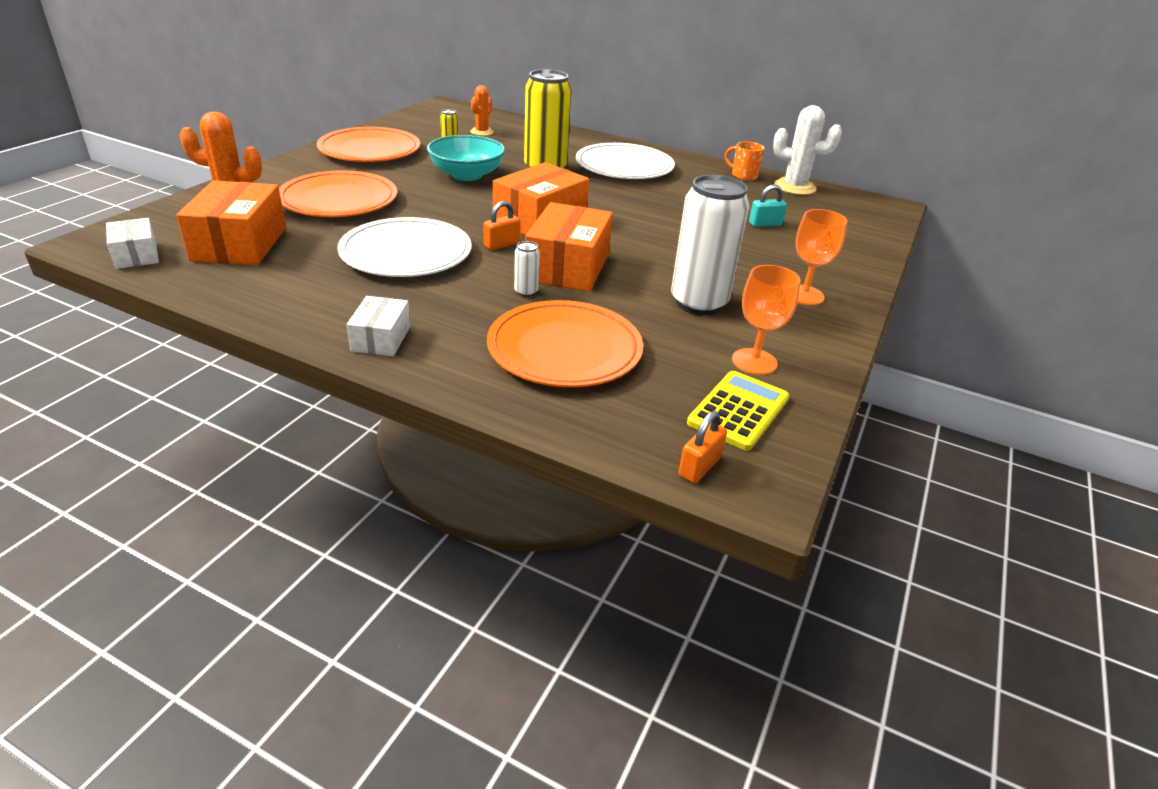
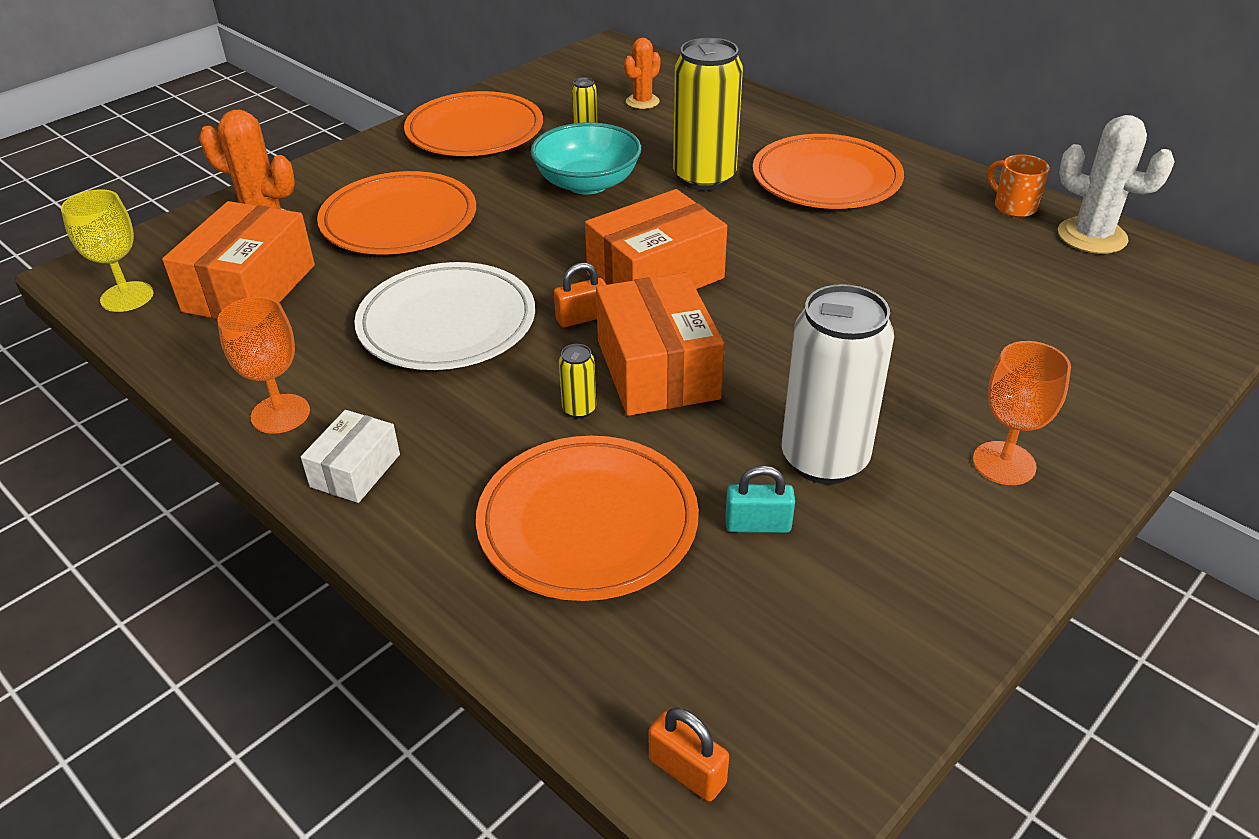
camera: 20 degrees right, 5 degrees up
(136, 255) = (127, 297): white box -> yellow goblet
(526, 292) = (579, 409): white can -> yellow can
(568, 267) = (657, 369): orange box -> orange box turned 45 degrees counterclockwise
(624, 167) = (826, 179): white plate -> orange plate
(699, 467) = (687, 771): orange padlock -> orange padlock turned 75 degrees clockwise
(738, 410) = (793, 676): yellow calculator -> none
(754, 361) = (860, 585): orange goblet -> orange goblet (280, 414)
(765, 224) = (1004, 311): turquoise padlock -> turquoise padlock (758, 525)

